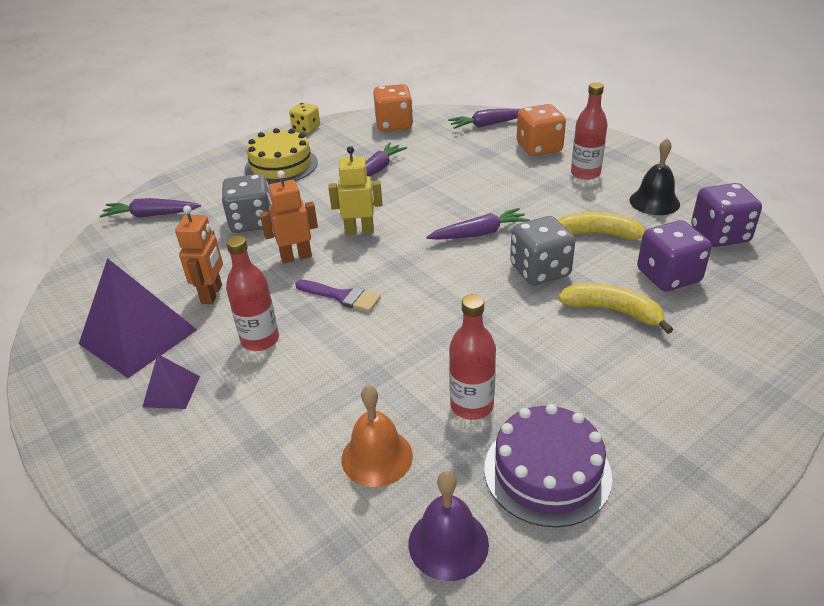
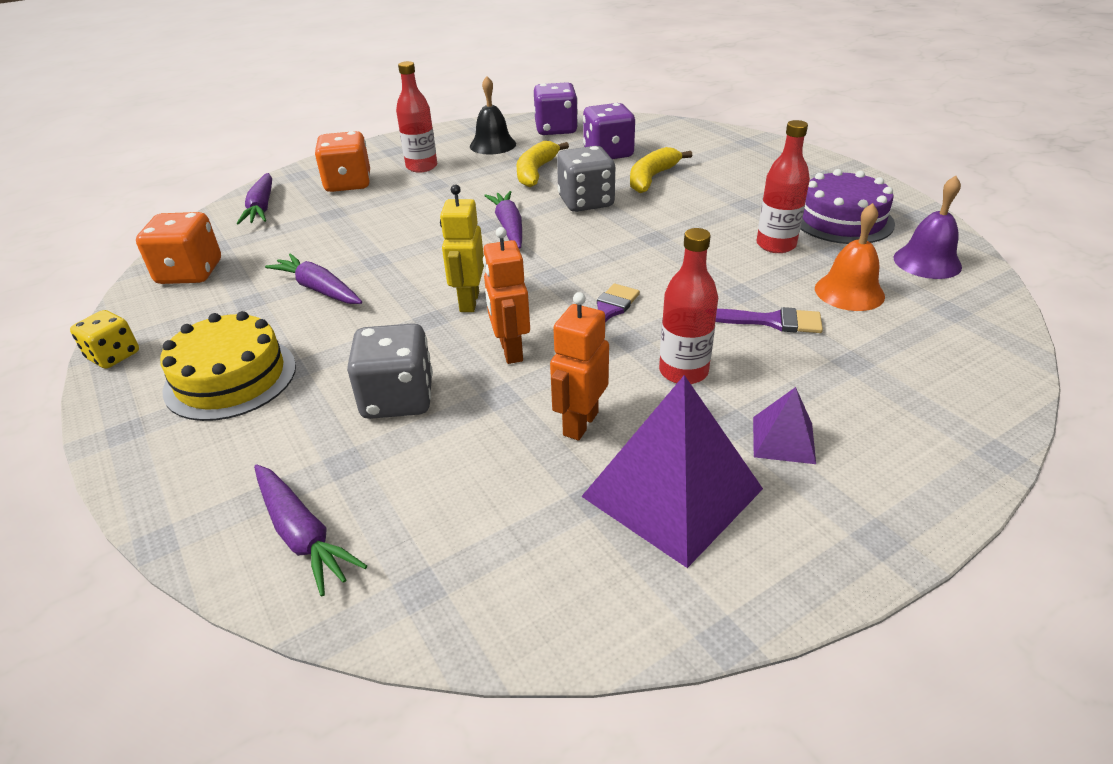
camera: 85 degrees left, 0 degrees up
(151, 215) = (302, 535): purple carrot -> purple carrot turned 45 degrees counterclockwise
(212, 294) = (580, 423): orange robot -> orange robot turned 75 degrees counterclockwise
(325, 393) = (771, 321): none -> purple brush

